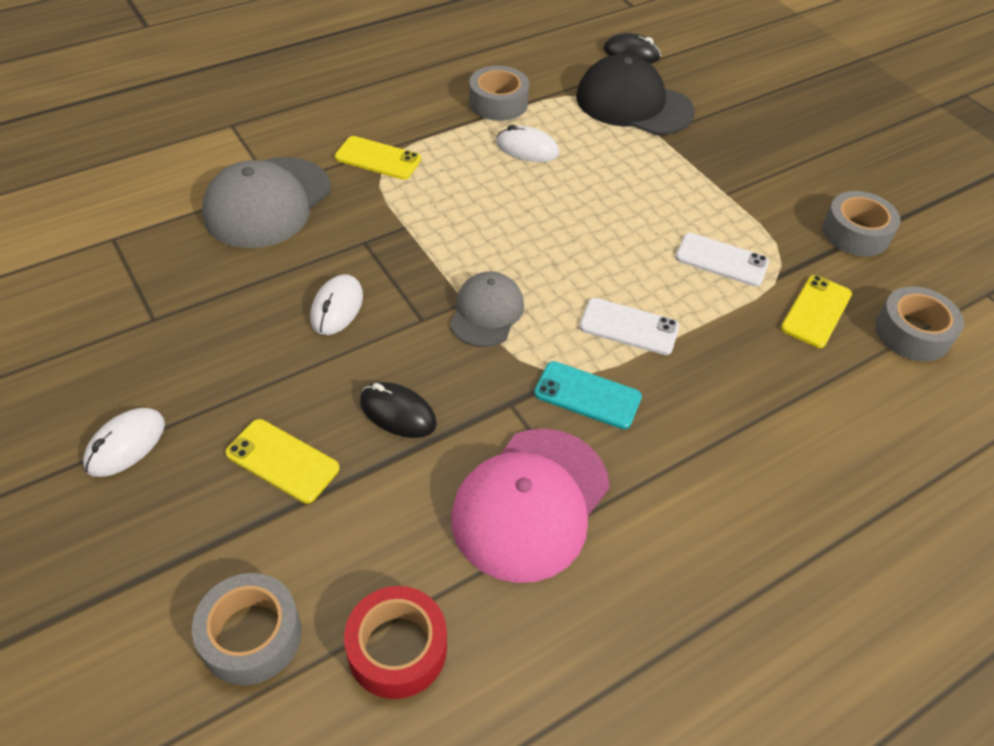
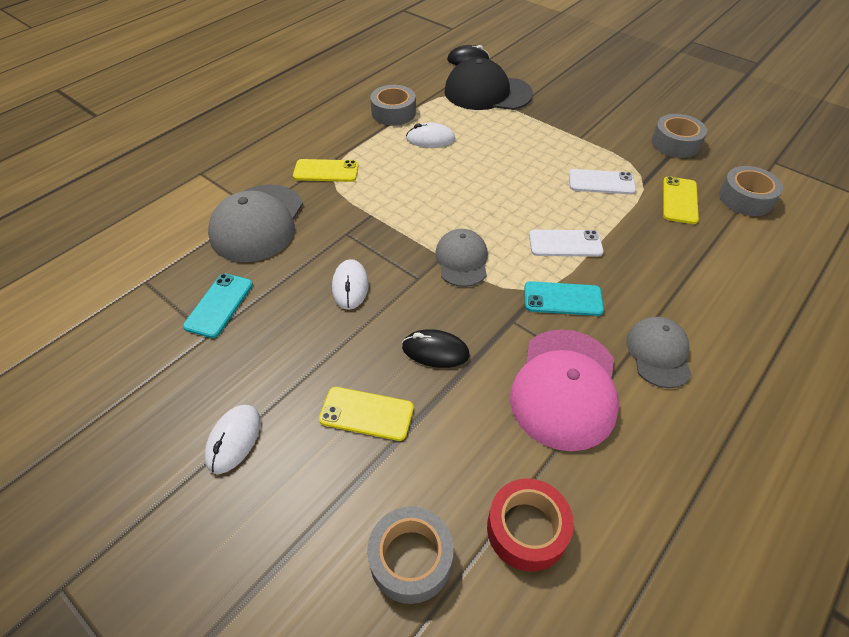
camera: 15 degrees left, 0 degrees up
(180, 288) = (219, 305): none -> turquoise phone
(673, 497) = (658, 353): none -> grey cap

